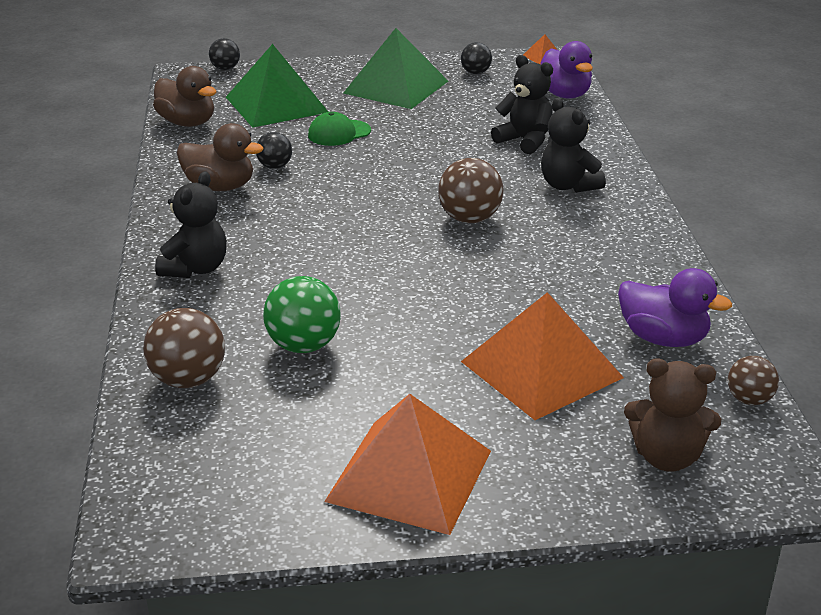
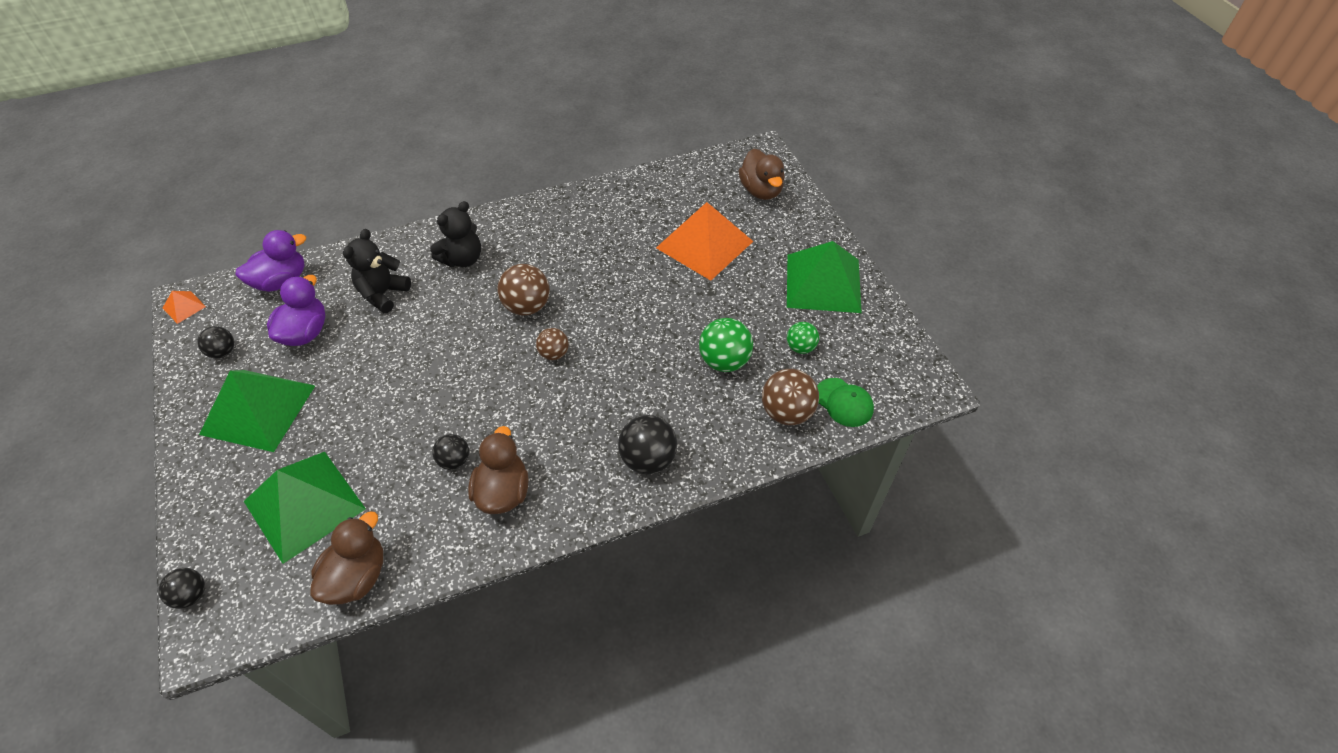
camera: 105 degrees left, 20 degrees up
(196, 269) = (648, 459): black teddy bear -> black ball
(289, 418) = (800, 347): none -> green ball
(339, 133) = (375, 429): green cap -> green cap (843, 402)
(409, 475) = (823, 283): orange pyramid -> green pyramid
(663, 338) = (653, 198): purple duck -> purple duck (305, 332)
(666, 457) = (761, 190): brown teddy bear -> brown duck
(749, 399) = (699, 165): brown ball -> brown ball (554, 354)

